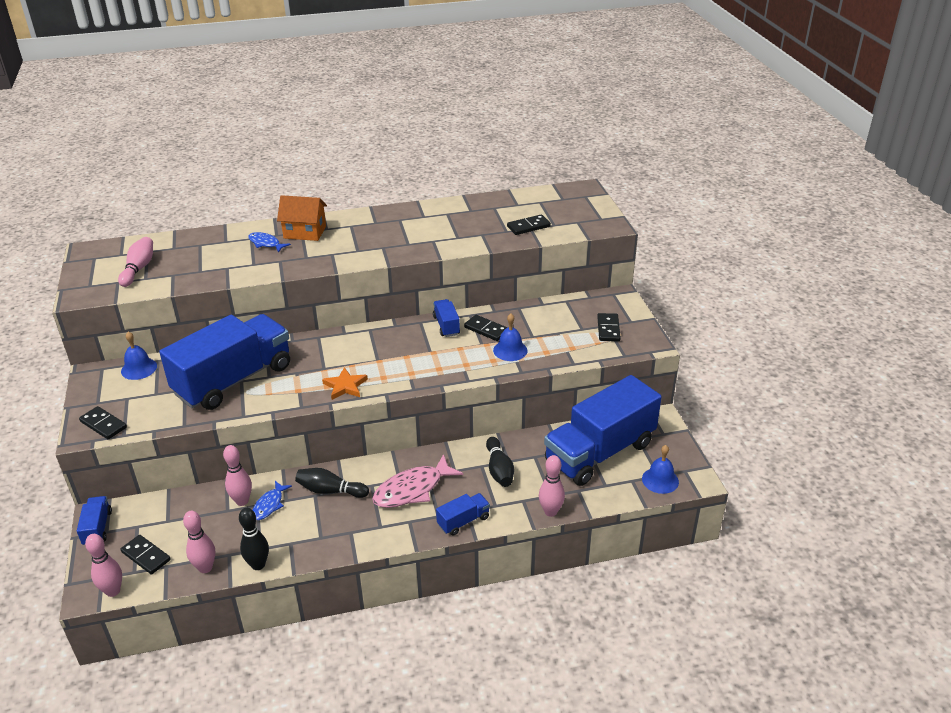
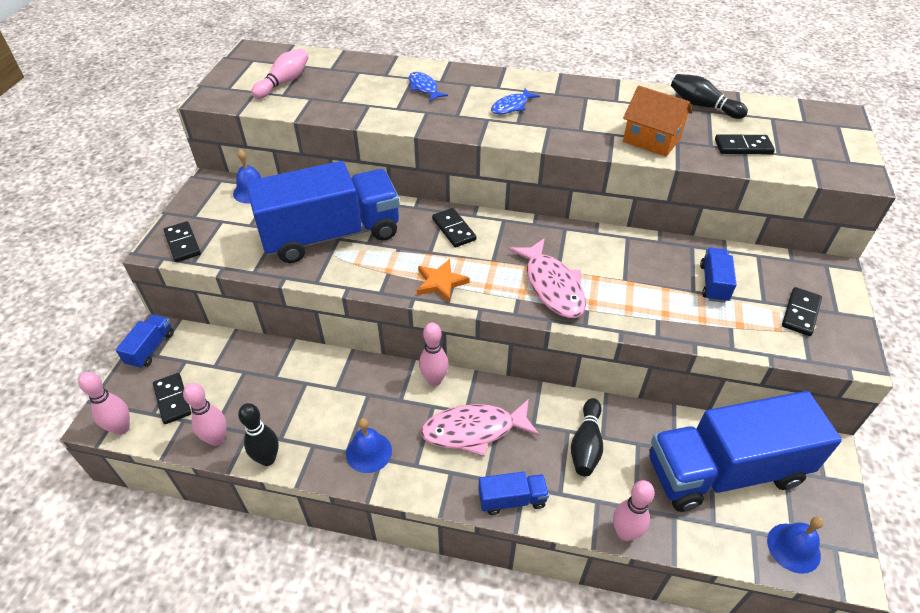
camera: 25 degrees right, 10 degrees up
(242, 501) = (294, 372): pink bowling pin -> pink bowling pin (434, 380)
(269, 505) = (317, 388): blue fish -> blue fish (511, 106)
(305, 232) = (472, 85): orange house -> orange house (651, 140)
(330, 491) = (386, 395): black bowling pin -> black bowling pin (702, 106)
(431, 363) = (552, 286): none -> pink fish
(446, 325) = (593, 242): blue truck -> blue truck (713, 283)
(486, 329) = (638, 263): black domino -> black domino (453, 229)
(510, 350) = (656, 301): blue bell -> blue bell (369, 452)

